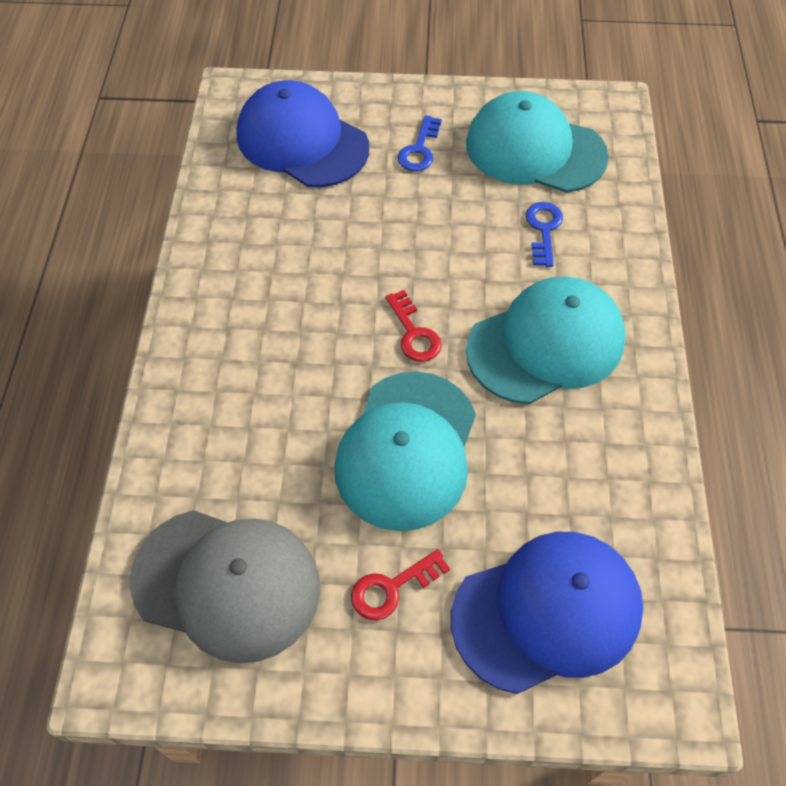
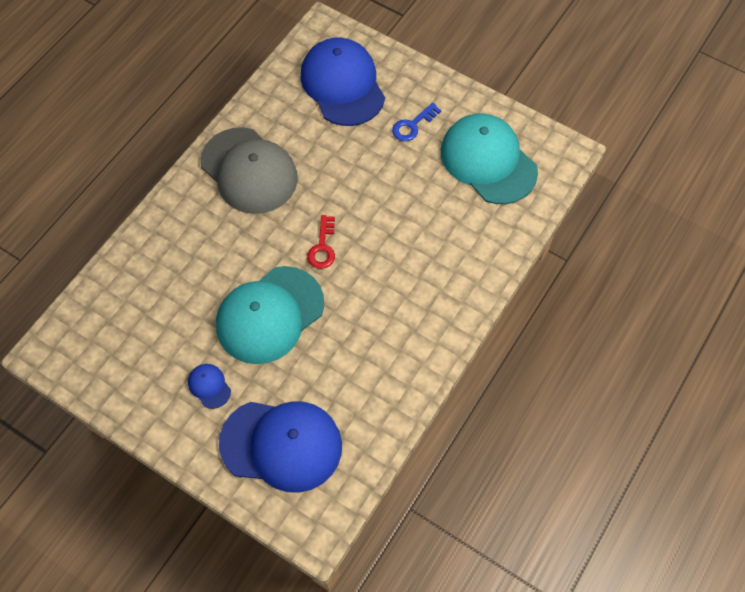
camera: 30 degrees right, 5 degrees up
(227, 583) = (127, 336): grey cap -> grey cap (249, 171)
(392, 588) = (209, 386): red key -> blue cap
(543, 230) = (451, 219): blue key -> none
(546, 344) = (396, 294): turquoise cap -> none

